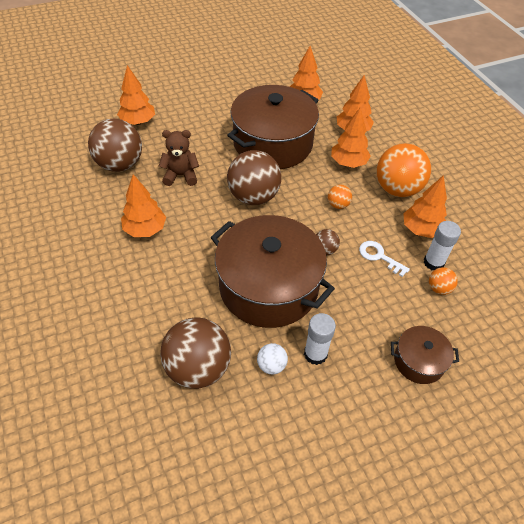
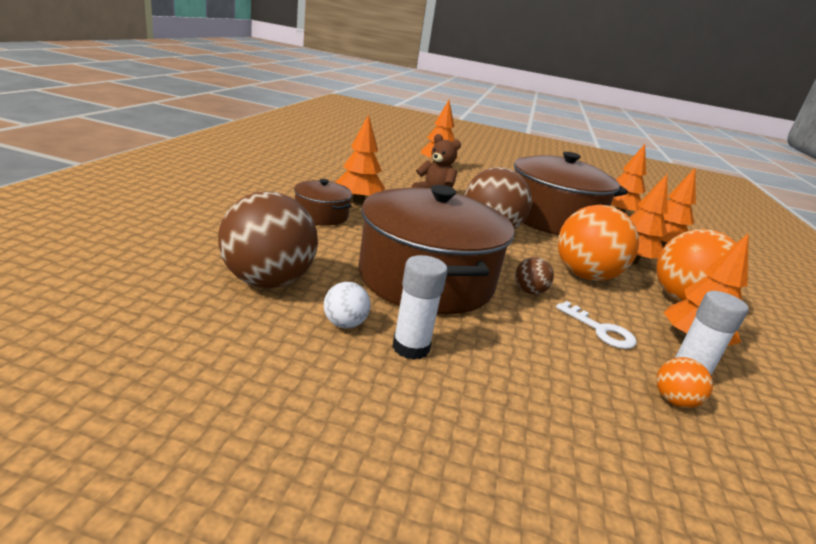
camera: 35 degrees right, 25 degrees down
(120, 165) = (390, 172): brown ball -> none
(338, 205) = (585, 276): orange ball -> orange ball, size x2.21
(379, 256) = (600, 330): white key -> white key turned 150 degrees clockwise
(419, 361) = (561, 445): brown pot -> brown pot (321, 215)

